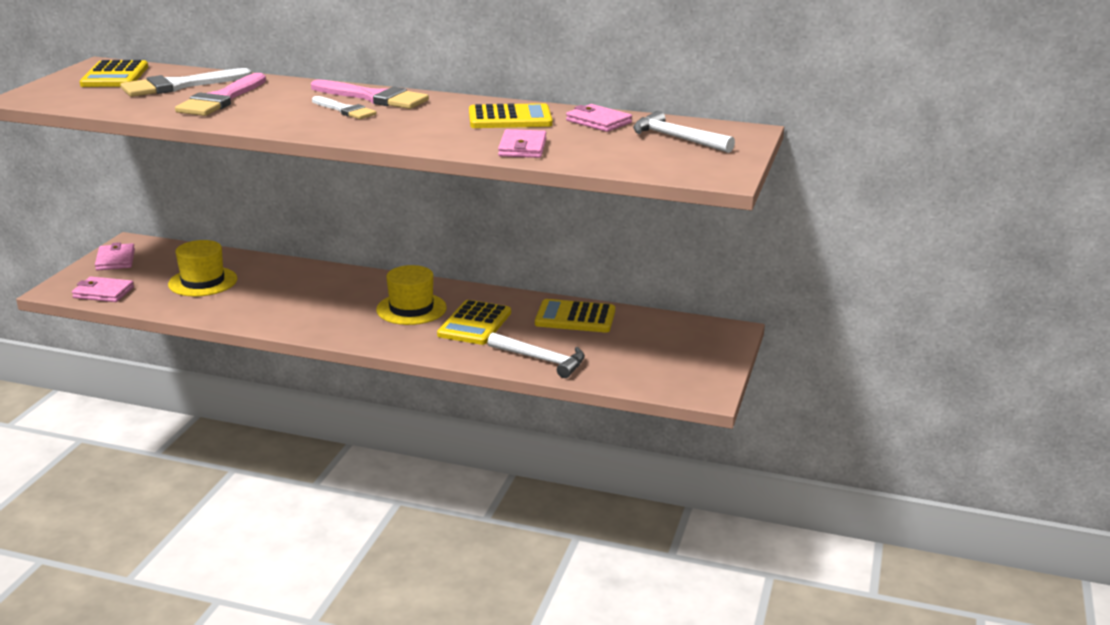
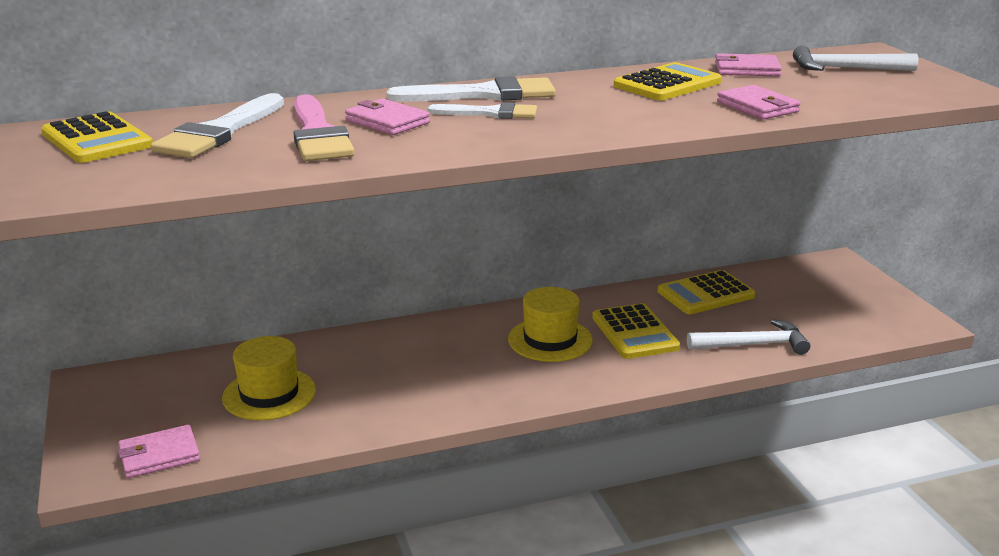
camera: 35 degrees left, 0 degrees up
(115, 260) = (105, 408): pink wallet -> pink wallet (387, 122)
(374, 97) = (483, 94): pink brush -> white brush

